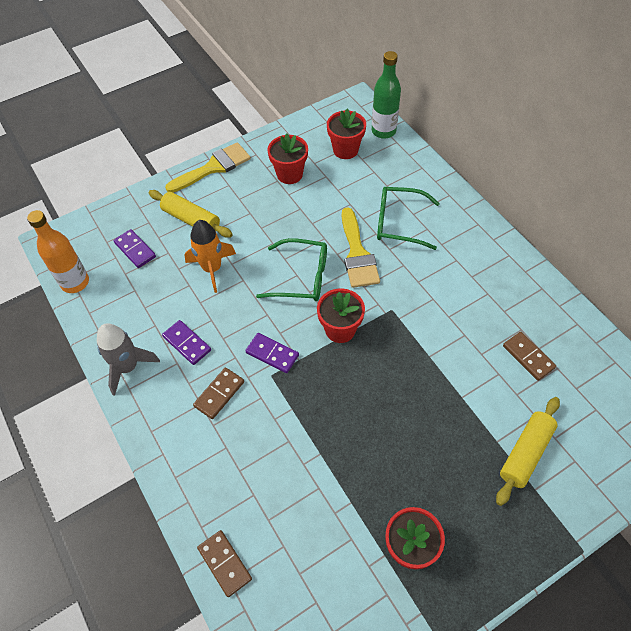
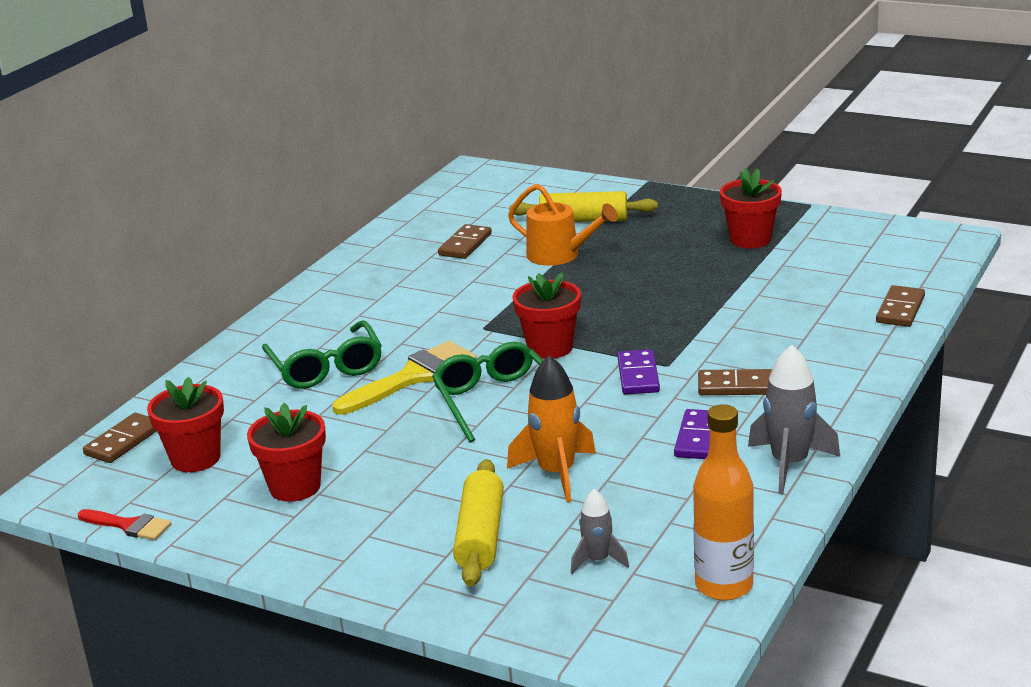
camera: 120 degrees left, 30 degrees down
(135, 250) = (598, 560): purple domino -> grey rocket
(213, 167) = (338, 569): yellow brush -> none
(307, 117) = (129, 526): none -> red brush
(383, 131) = (123, 441): green bottle -> brown domino
(470, 403) = (560, 255): none -> orange watering can

